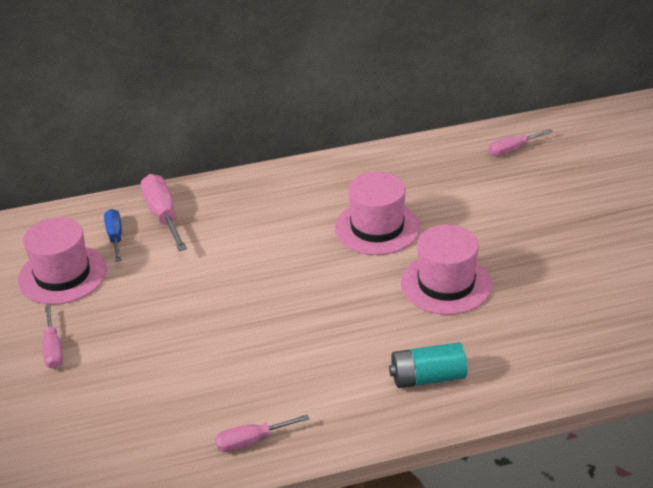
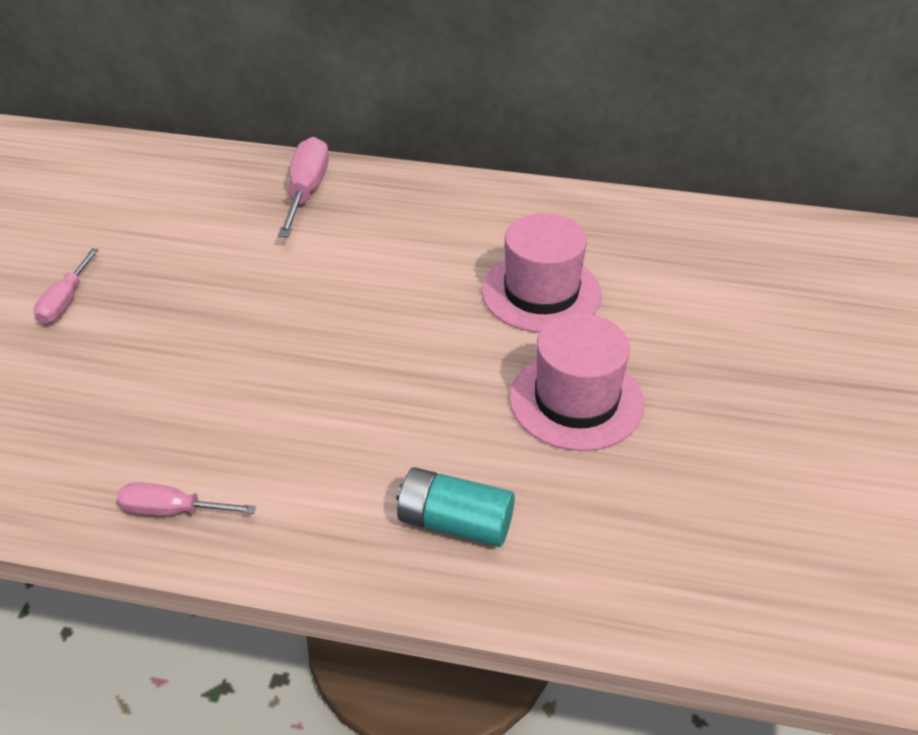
camera: 25 degrees right, 5 degrees up
(62, 275) = (148, 221): pink hat -> none
(115, 236) = (237, 197): blue screwdriver -> none
(512, 149) = (796, 253): pink screwdriver -> none

